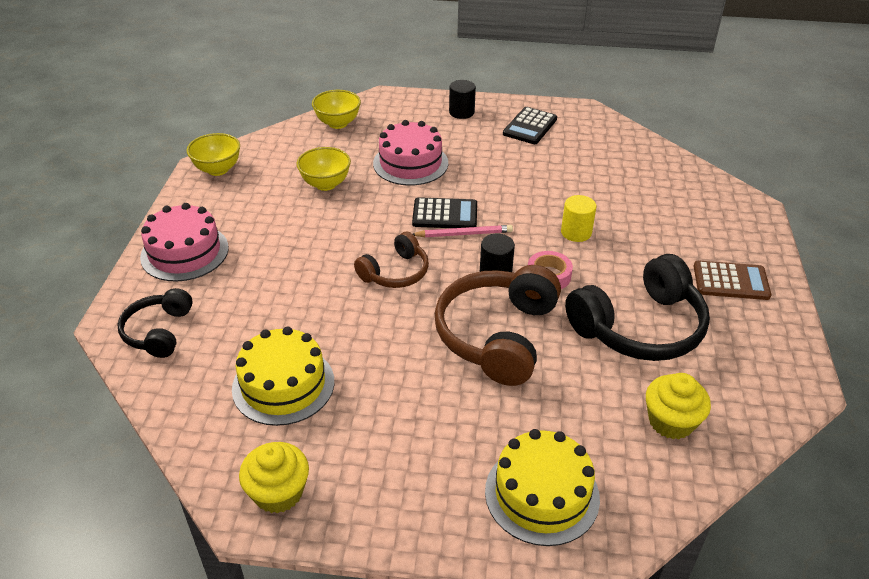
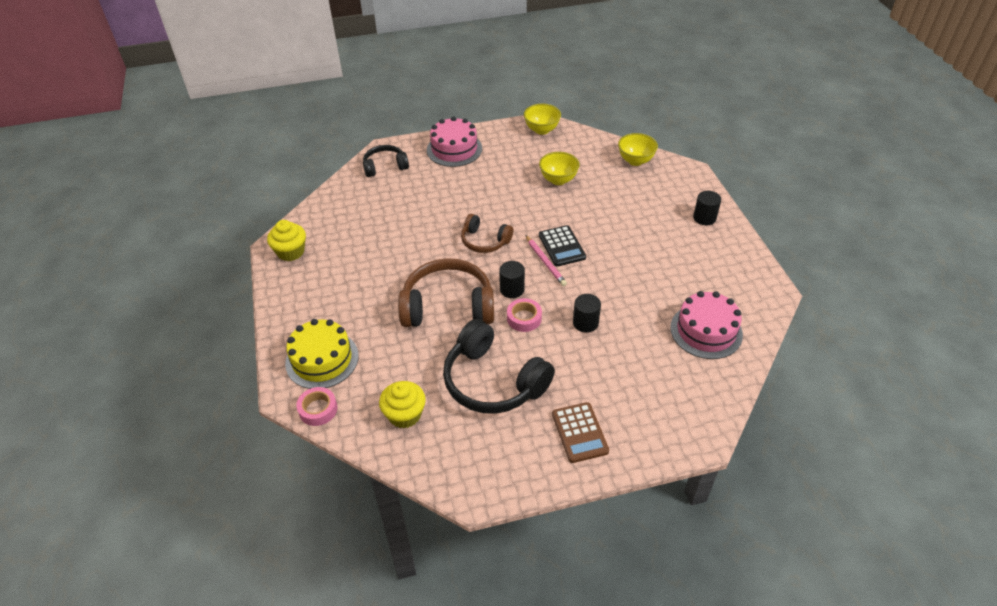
camera: 70 degrees right, 5 degrees up
(283, 385) = (365, 227): yellow cake -> none
(410, 163) = (612, 211): pink cake -> pink cake (706, 331)
(530, 126) = (716, 262): black calculator -> none
(576, 232) = (585, 323): yellow cylinder -> black cylinder
(638, 517) = (318, 409): none -> pink tape

